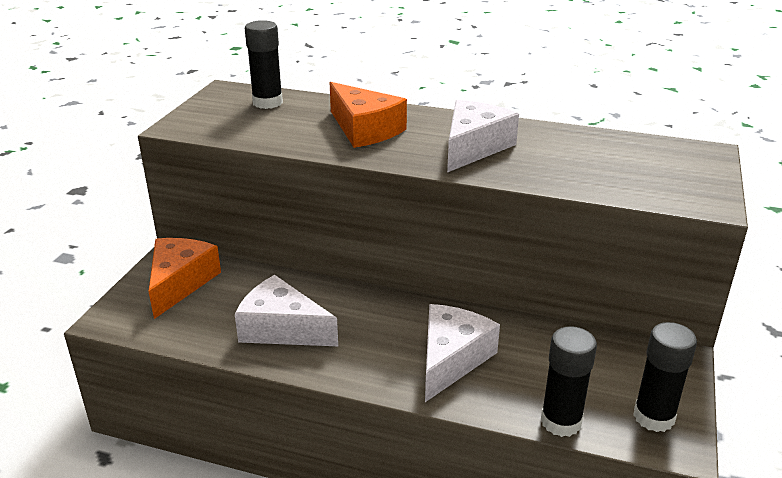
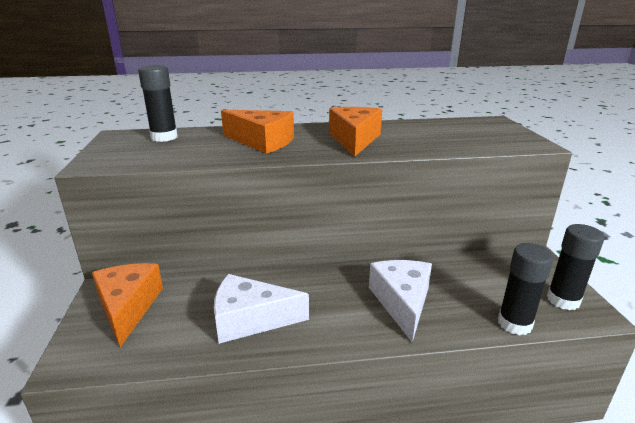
camera: 25 degrees left, 5 degrees down
(473, 147) = (354, 140): white cheese -> orange cheese

